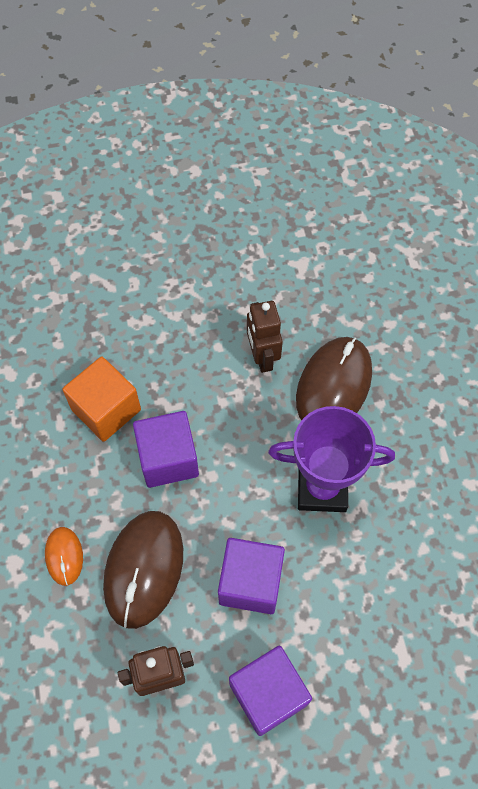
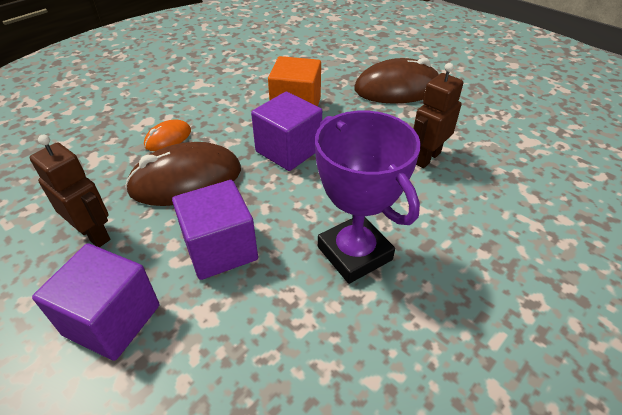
camera: 55 degrees right, 20 degrees down
(334, 386) = (458, 211): brown mouse -> brown mouse (397, 88)

